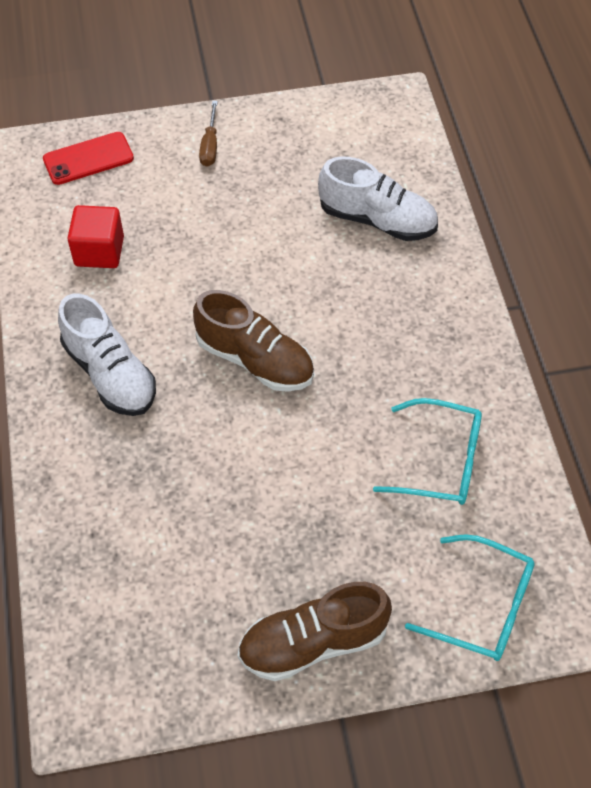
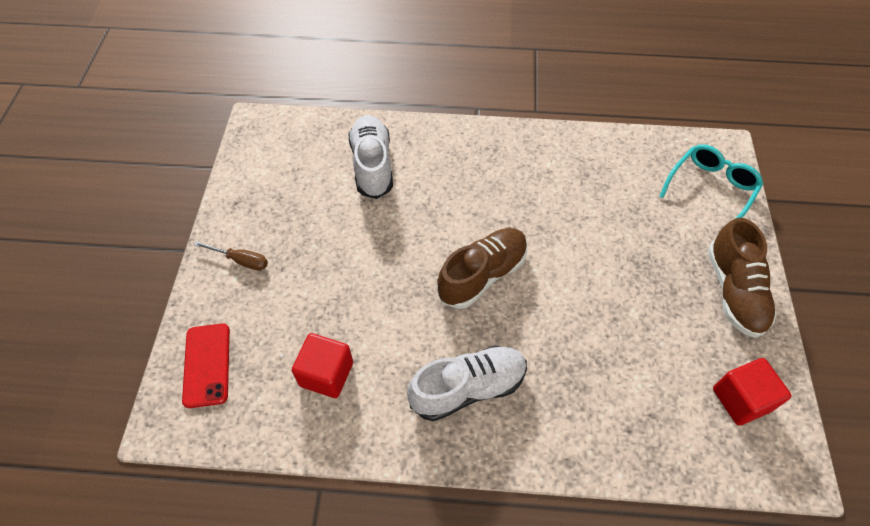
camera: 75 degrees left, 0 degrees up
(156, 653) = (741, 399): none -> red cube
(377, 220) = (372, 165): white shoe -> white shoe turned 45 degrees counterclockwise
(439, 461) = (597, 183): turquoise glasses -> none

